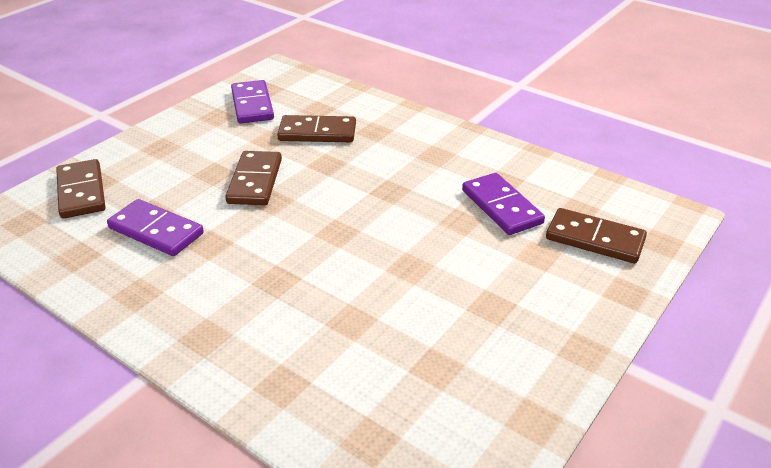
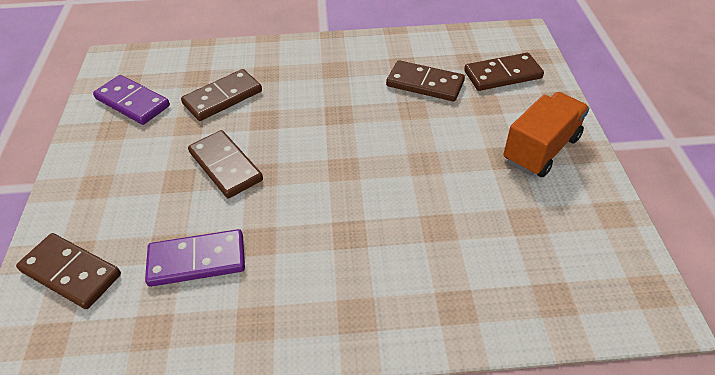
camera: 40 degrees left, 10 degrees up
(501, 207) = (425, 84): purple domino -> brown domino
(538, 322) = (541, 149): none -> orange truck

